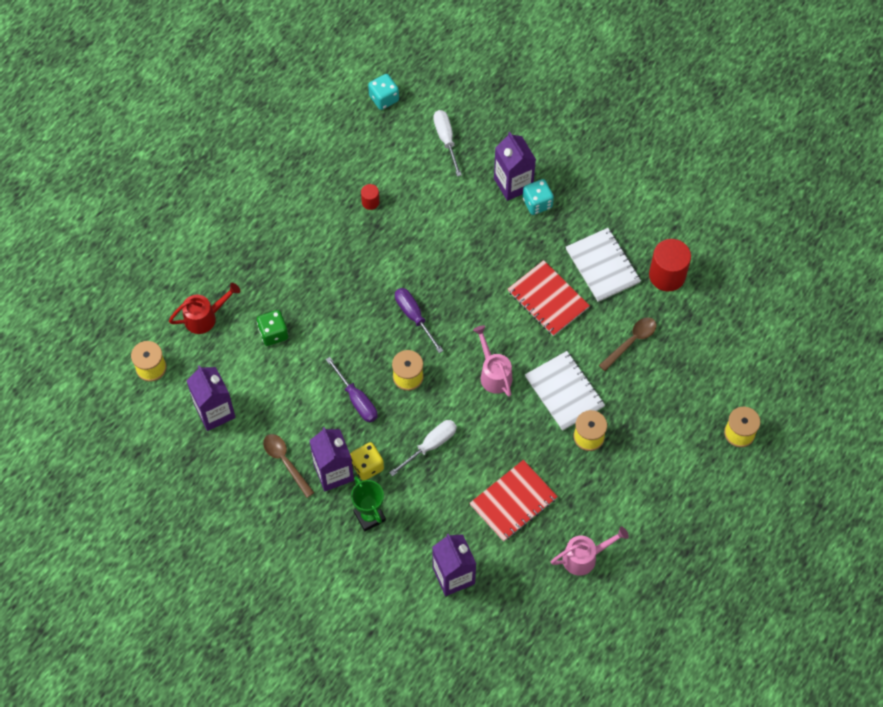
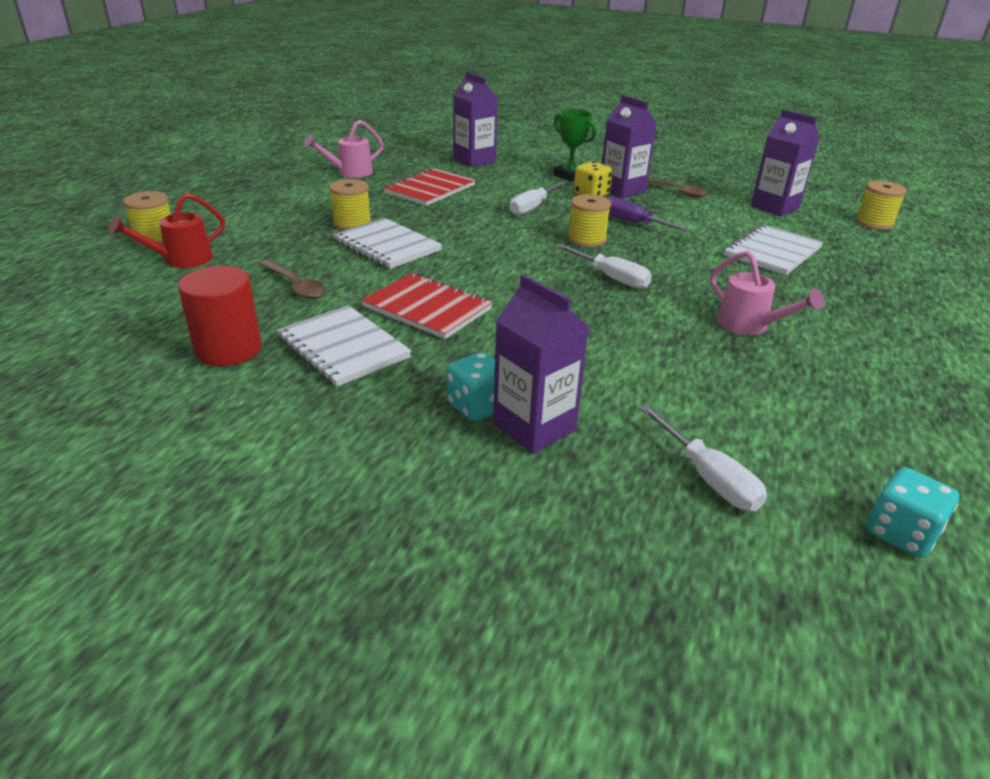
camera: 165 degrees right, 30 degrees down
(205, 317) = (865, 255): red watering can -> red watering can (181, 260)
(273, 333) = (772, 252): green dice -> white notebook
(370, 202) = (769, 372): red cylinder -> none
(414, 316) = (611, 277): purple screwdriver -> white screwdriver
(494, 374) = (482, 249): pink watering can -> pink watering can (749, 326)
(631, 342) = (296, 286): brown spoon -> brown spoon turned 75 degrees counterclockwise

